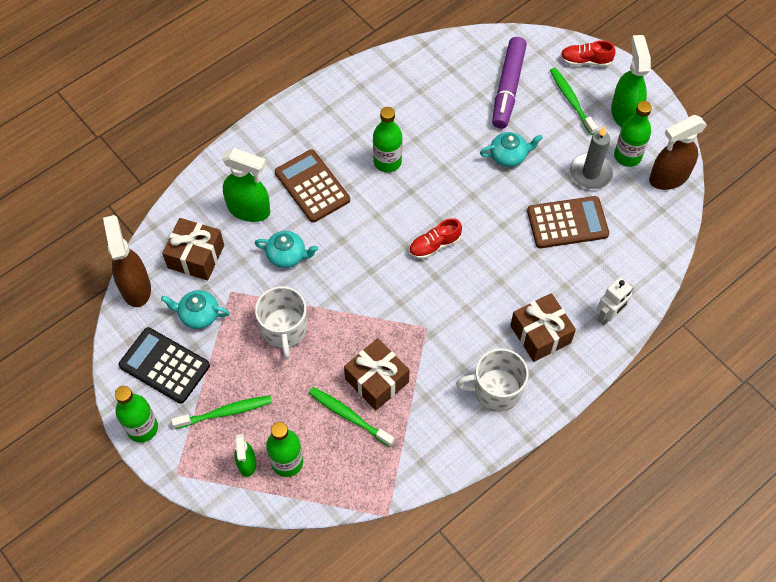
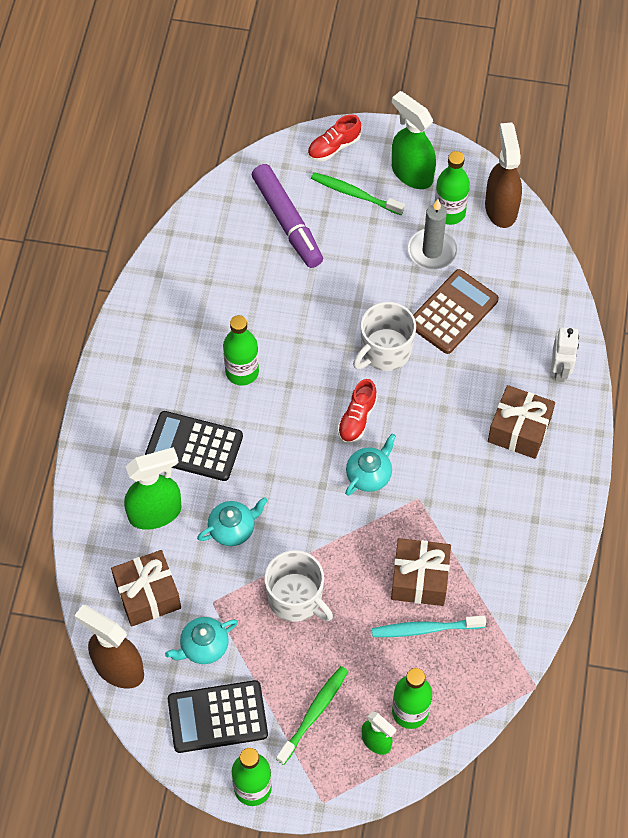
camera: 40 degrees left, 0 degrees up
(312, 186) = (194, 446): brown calculator -> black calculator
(349, 416) = (425, 629): green toothbrush -> turquoise toothbrush
(496, 390) = (527, 508): white mug -> white mug (385, 351)
(508, 156) = (346, 286): turquoise teapot -> turquoise teapot (369, 474)
(668, 177) = (501, 208): brown spray bottle -> brown spray bottle turned 150 degrees clockwise

